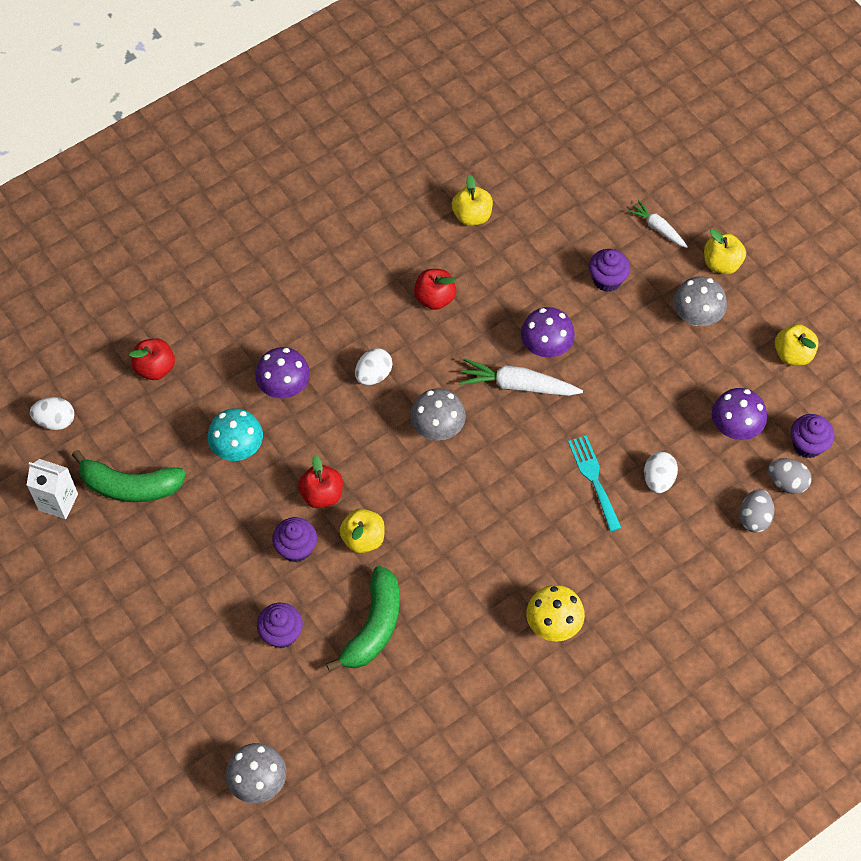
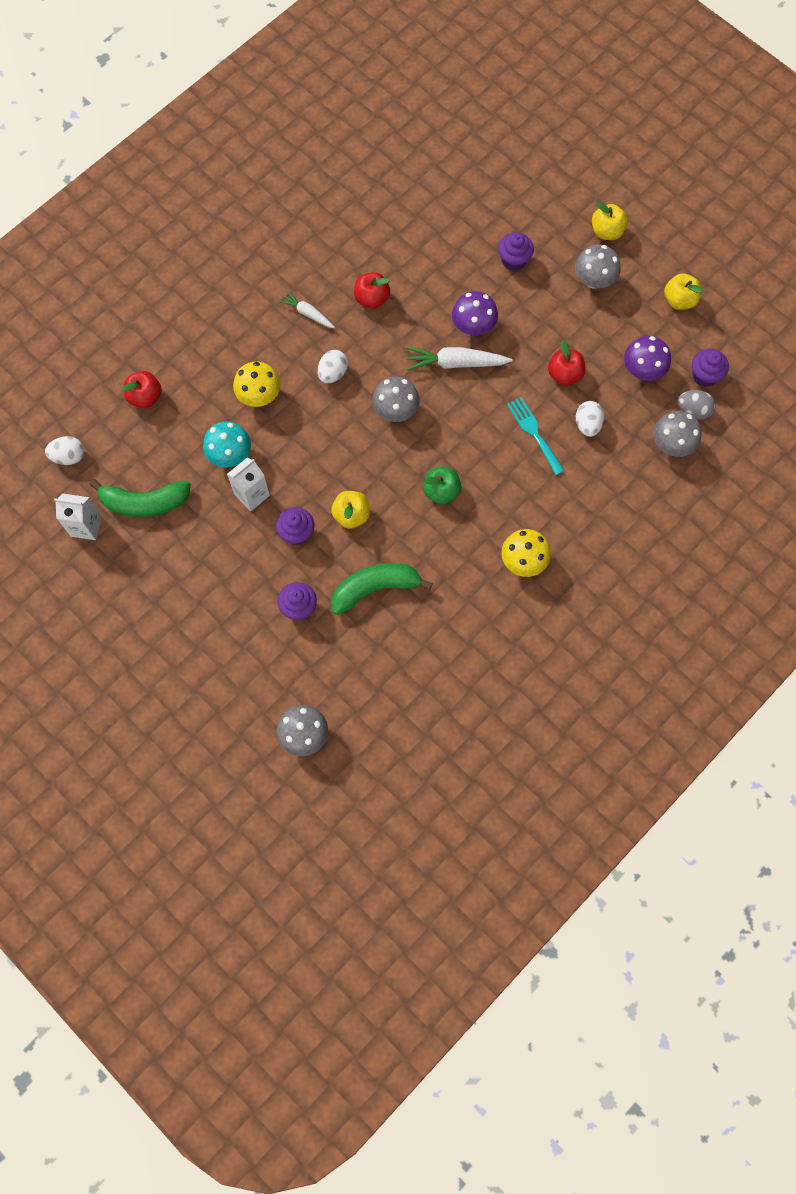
camera: 10 degrees left, 10 degrees up
(253, 497) = (252, 494): none -> white carton
(284, 387) = (259, 395): purple mushroom -> yellow mushroom
(322, 494) = (309, 483): red apple -> red apple (564, 374)
(374, 626) = (375, 588): green banana -> green banana turned 120 degrees counterclockwise
(472, 216) = (389, 222): yellow apple -> none
(472, 528) = (441, 491): none -> green apple
(658, 228) = (548, 209): white carrot -> white carrot (307, 313)
(754, 518) = (672, 444): grey egg -> grey mushroom

